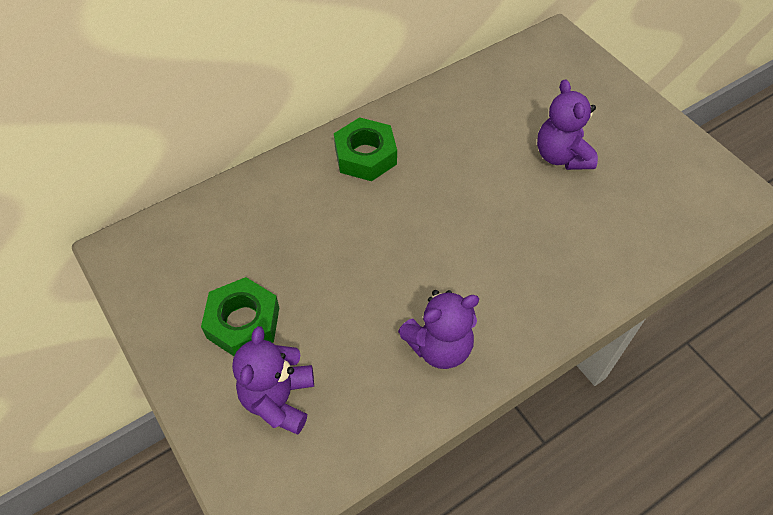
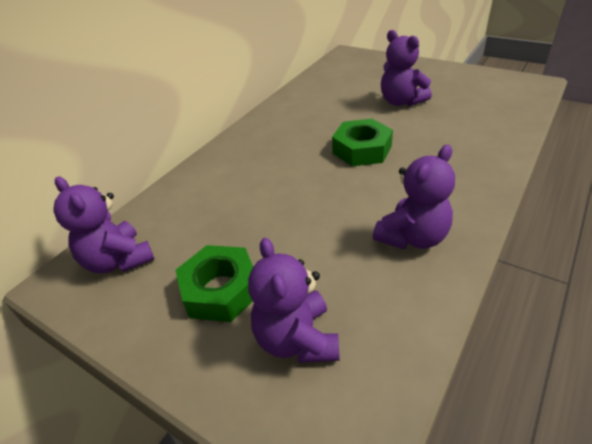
camera: 20 degrees left, 15 degrees down
(173, 249) = (118, 260): none -> purple teddy bear
(365, 156) = (258, 145): green nut -> green nut (362, 149)

